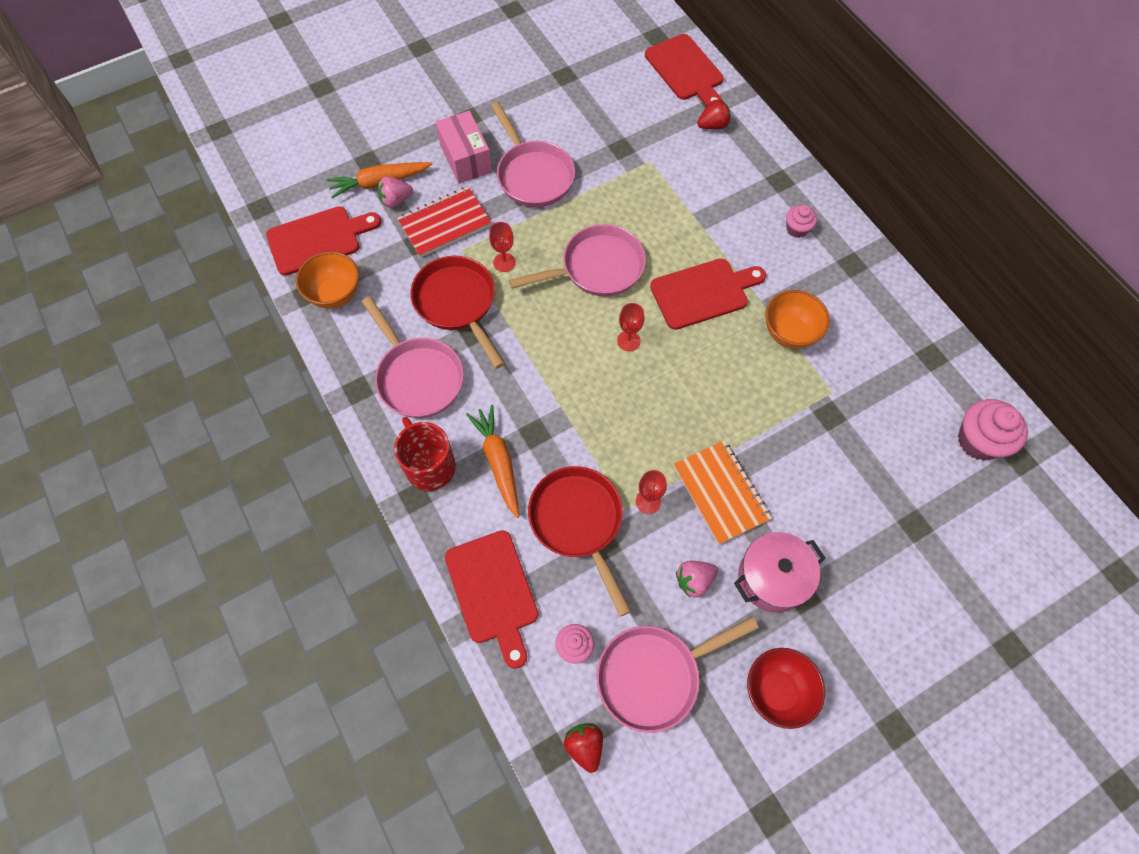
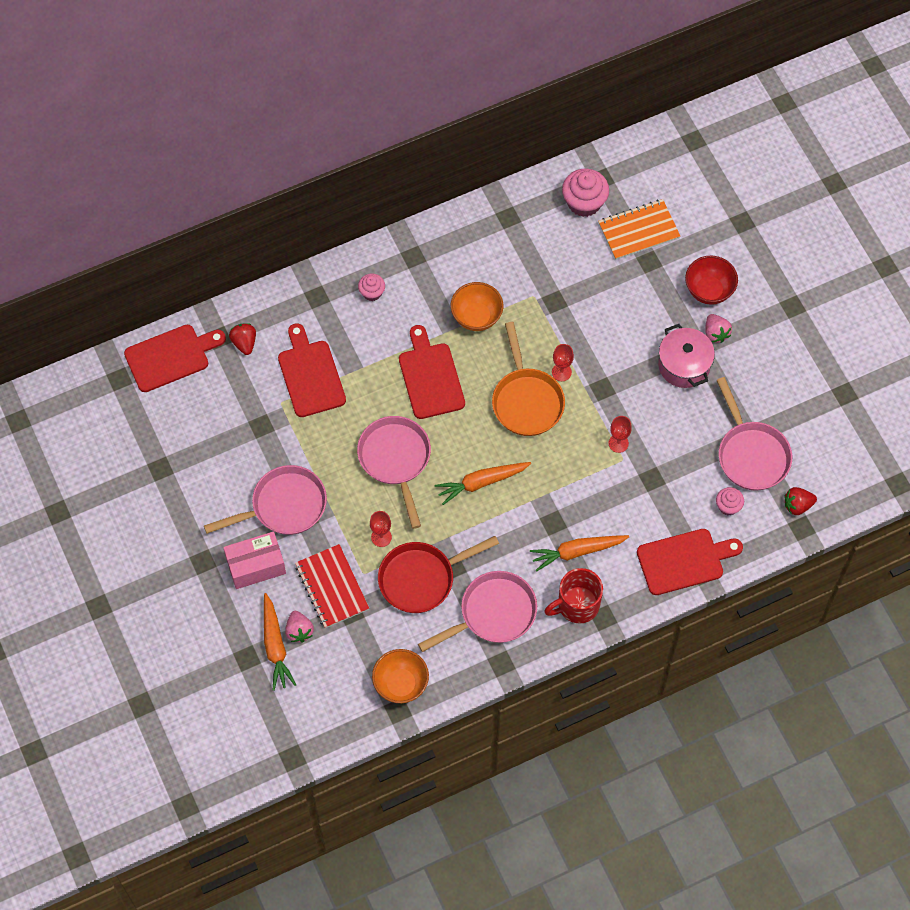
camera: 85 degrees left, 0 degrees up
(318, 239) = (337, 701): red cutting board -> red cutting board (310, 375)
(578, 353) = (481, 483): none -> orange carrot
(578, 522) = (632, 495): red pan -> none
(628, 341) = (472, 442): red goblet -> red goblet (561, 372)
(690, 393) = (526, 400): none -> orange pan
(694, 581) = (683, 418): pink strawberry -> pink strawberry (715, 333)
(720, 493) = (614, 390): orange notebook -> orange notebook (638, 231)
(777, 691) = (765, 376): red bowl -> red bowl (709, 290)

